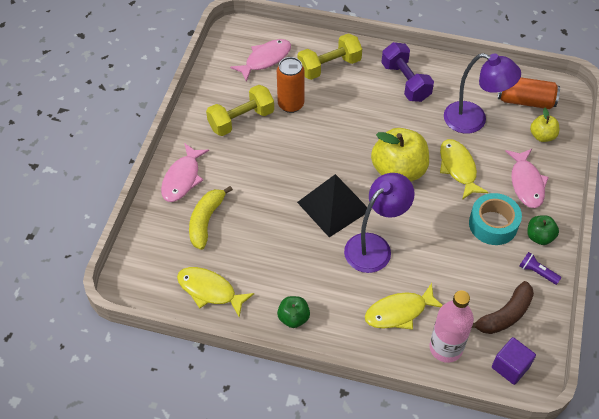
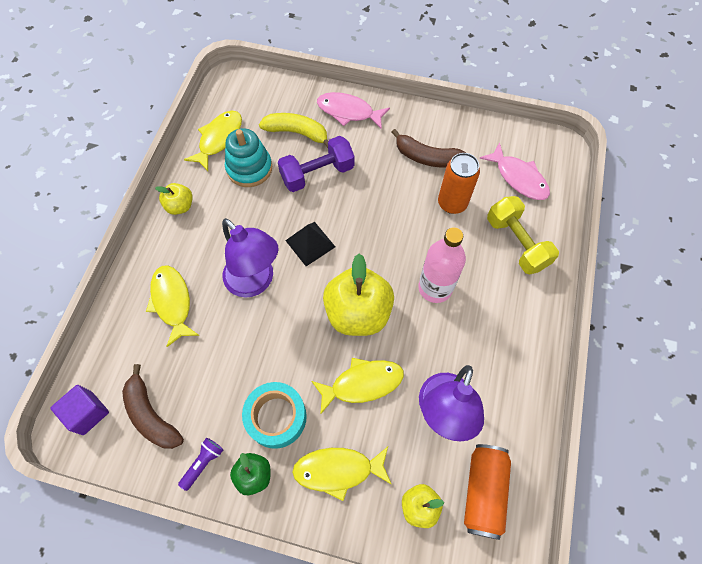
camera: 90 degrees right, 10 degrees up
(241, 120) = (426, 157): yellow dumbbell -> brown banana
(248, 260) = (249, 168): none -> turquoise stacking toy
(293, 318) = (180, 206): green apple -> yellow apple
(333, 206) = (310, 243): black pyramid -> black pyramid, size x0.63
(405, 82) = (501, 330): purple dumbbell -> purple dumbbell (317, 174)
(446, 348) = (123, 346): pink bottle -> pink bottle (435, 288)
(526, 183) = (338, 470): pink fish -> yellow fish

